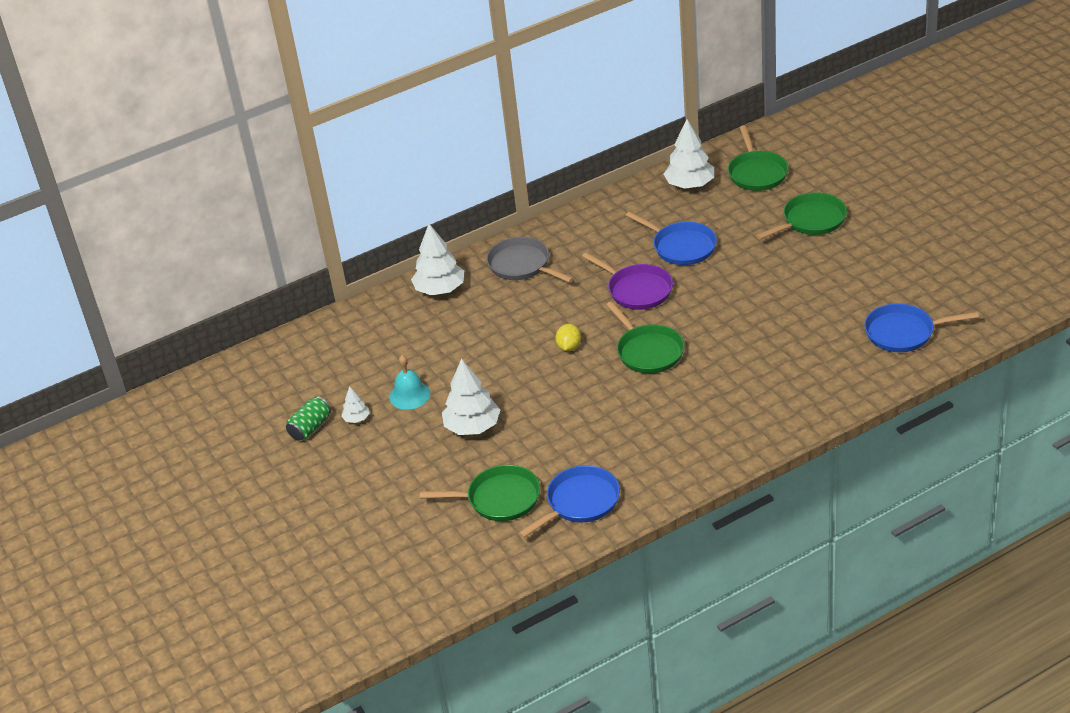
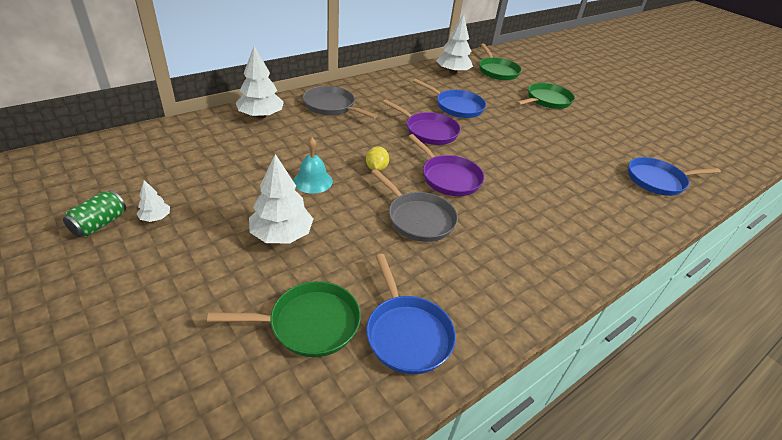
camera: 15 degrees left, 0 degrees up
(409, 395) = (218, 198): turquoise bell -> turquoise bell (313, 181)
(580, 502) = (407, 333): blue pan -> blue pan turned 120 degrees clockwise
(606, 401) = (418, 218): none -> grey pan
(648, 351) = (448, 177): green pan -> purple pan

